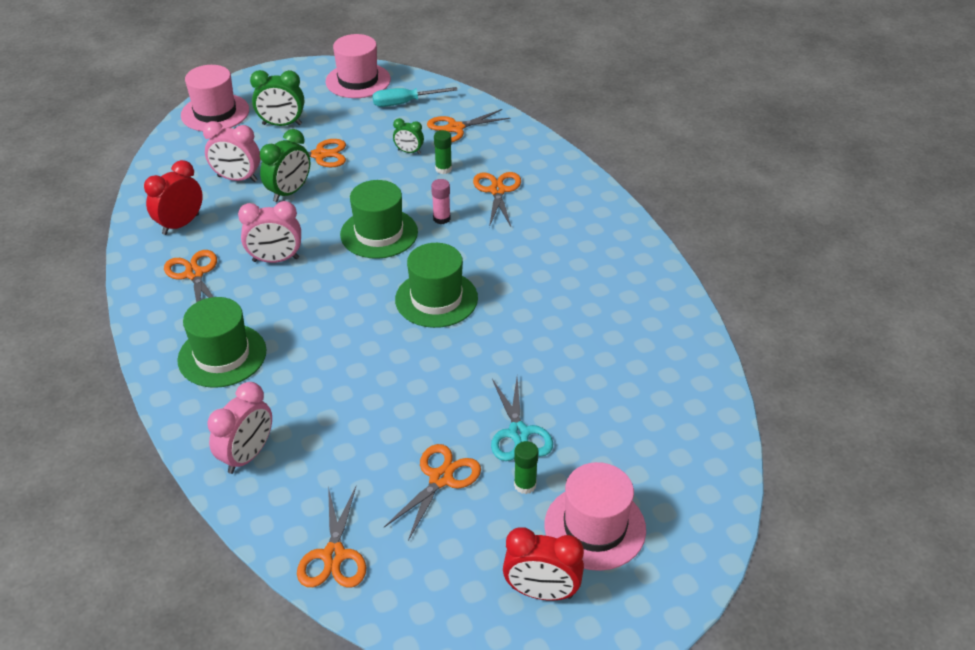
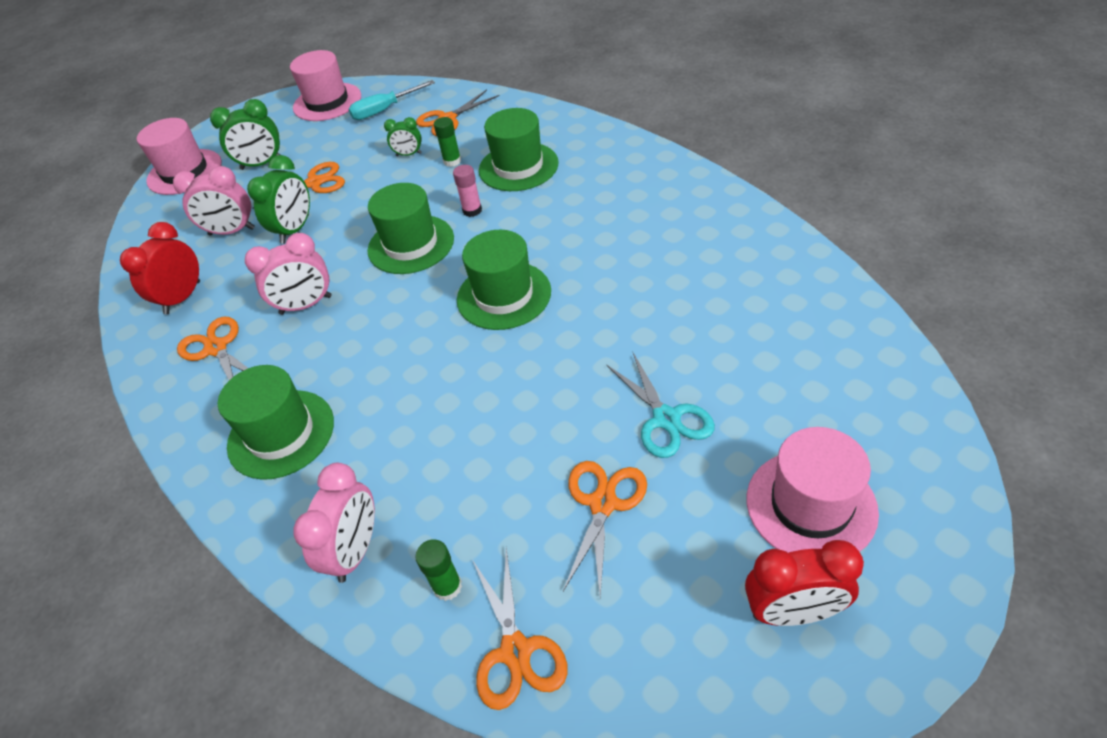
camera: 10 degrees left, 5 degrees up
(497, 190) = (518, 167): orange scissors -> green hat
(525, 485) = (704, 479): green glue stick -> green glue stick (447, 586)

